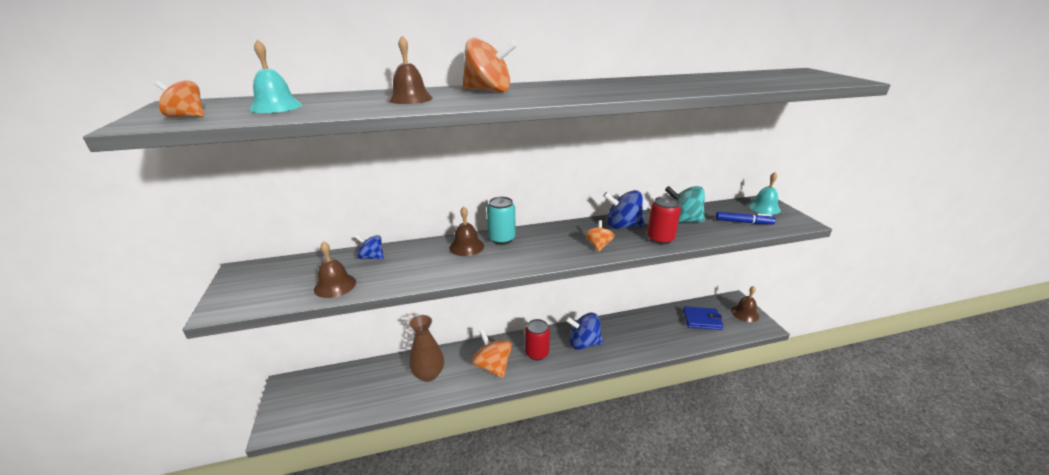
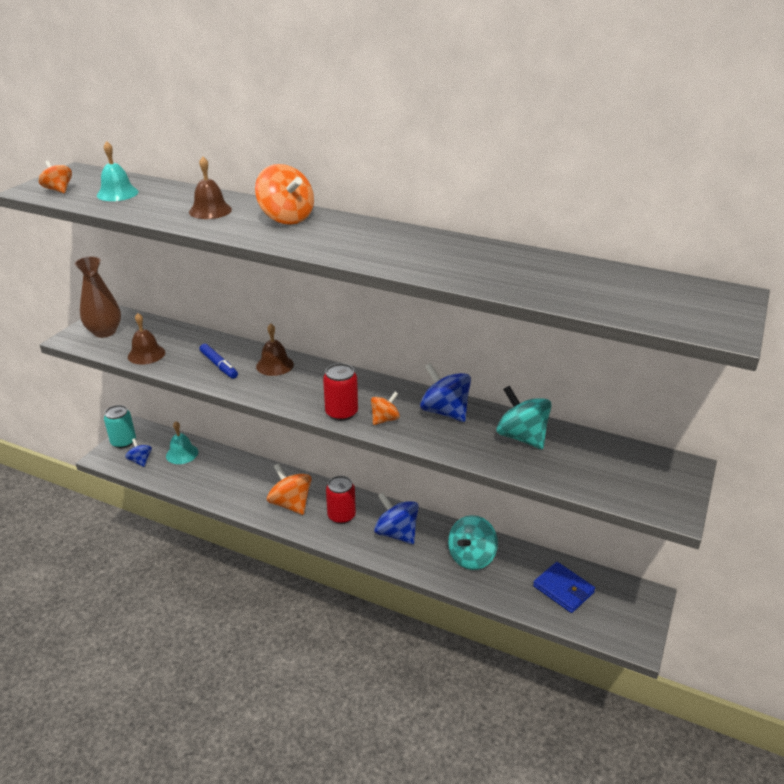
camera: 40 degrees right, 5 degrees up
(372, 257) = (197, 341): blue spinning top -> blue spinning top (140, 461)
(428, 374) = (235, 480): brown vase -> brown vase (104, 332)
(492, 366) = (291, 504): orange spinning top -> orange spinning top turned 45 degrees counterclockwise
(502, 239) = (313, 371): turquoise can -> turquoise can (123, 442)
(640, 331) = (471, 557): none -> turquoise spinning top
(660, 239) = (458, 443): red can -> red can (341, 413)
(743, 222) = (593, 474): blue marker -> blue marker (219, 365)
(744, 313) = (634, 616): brown bell -> none
(764, 207) = (664, 472): turquoise bell -> turquoise bell (182, 454)

